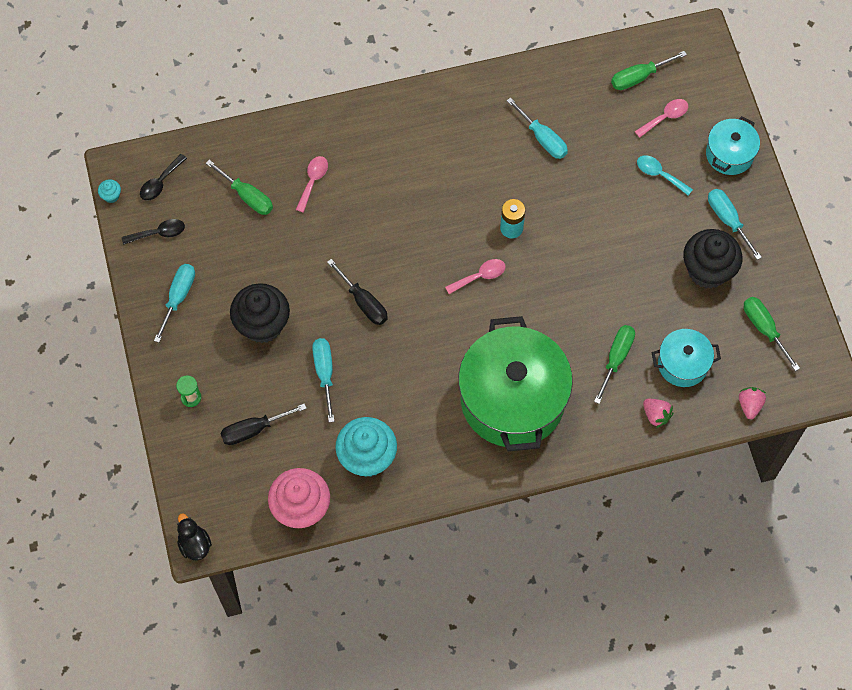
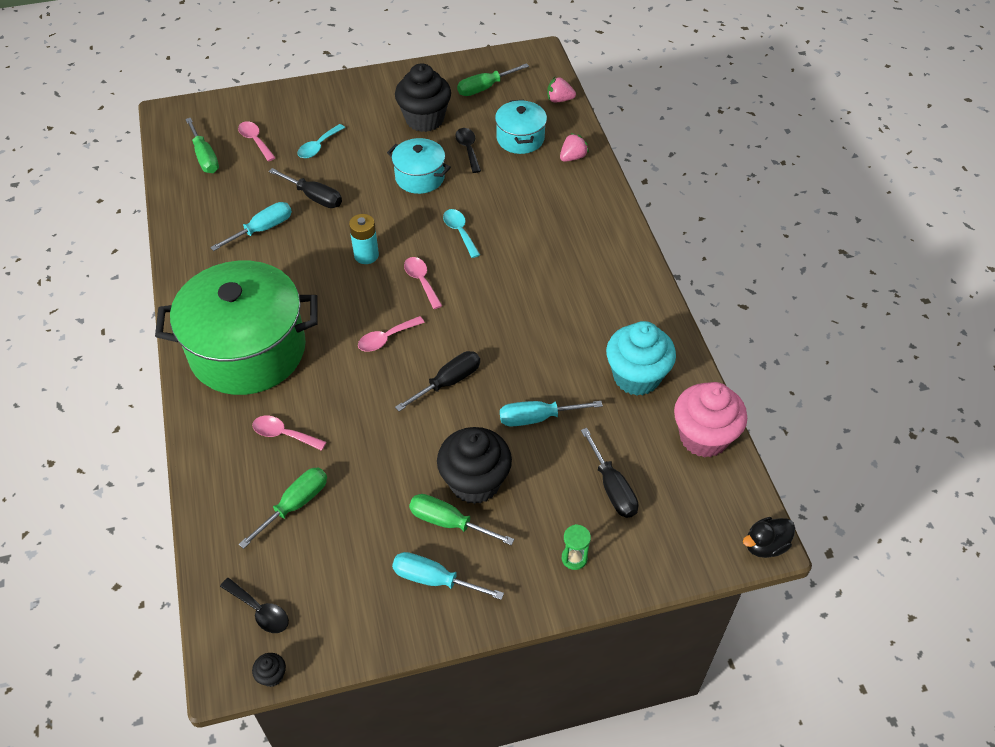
camera: 90 degrees left, 15 degrees down
(111, 196) = (272, 676): turquoise cupcake -> black cupcake
(158, 233) = (337, 609): black spoon -> black spoon (468, 149)
(412, 251) = (386, 338): none -> pink spoon
(512, 399) = (562, 257): green pot -> green pot (248, 350)
(544, 308) = (459, 232): none -> turquoise spoon
(587, 177) = (314, 197): none -> black screwdriver
(616, 358) = (515, 182): green screwdriver -> green screwdriver (448, 522)
(728, 220) = (373, 105): turquoise screwdriver -> none
(729, 154) = (303, 101): turquoise pot -> turquoise pot (420, 177)

